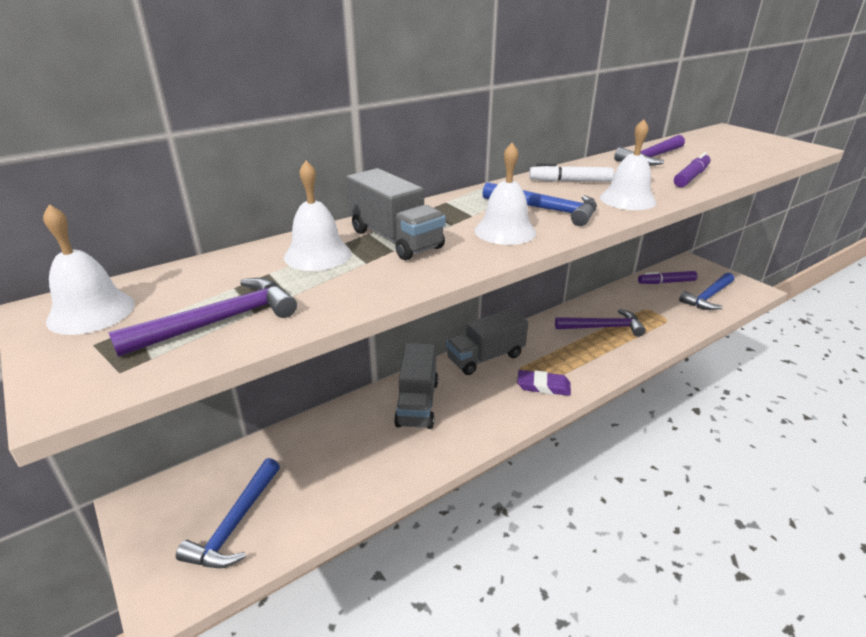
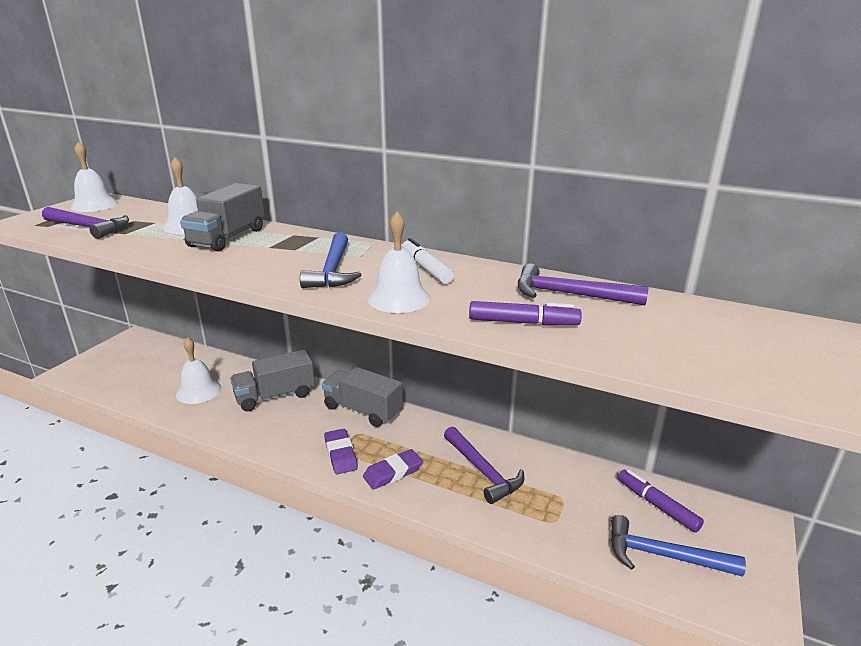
camera: 60 degrees right, 5 degrees down
(235, 524) = (125, 371): blue hammer -> none
(505, 231) = (268, 264): white bell -> white bell (198, 391)
(583, 366) = (393, 472): none -> purple eraser

